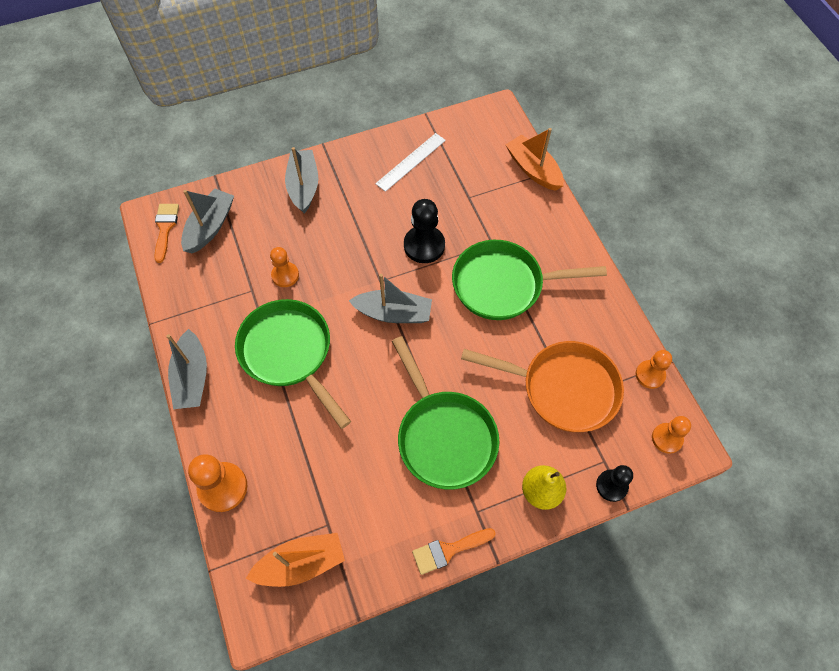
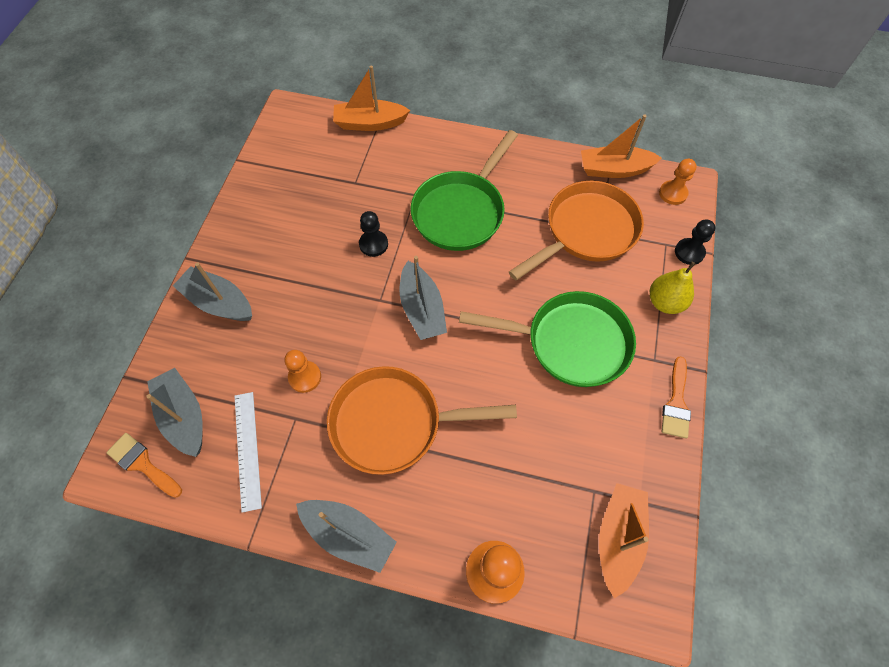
camera: 55 degrees left, 0 degrees up
(289, 353) = (394, 423): green pan -> orange pan
(393, 313) = (422, 309): grey boat -> grey boat turned 120 degrees clockwise
(411, 162) = (277, 201): white ruler -> white ruler (247, 449)
(424, 245) = (373, 244): black pawn -> black pawn, size x0.65
(650, 375) = (614, 169): orange pawn -> orange boat

